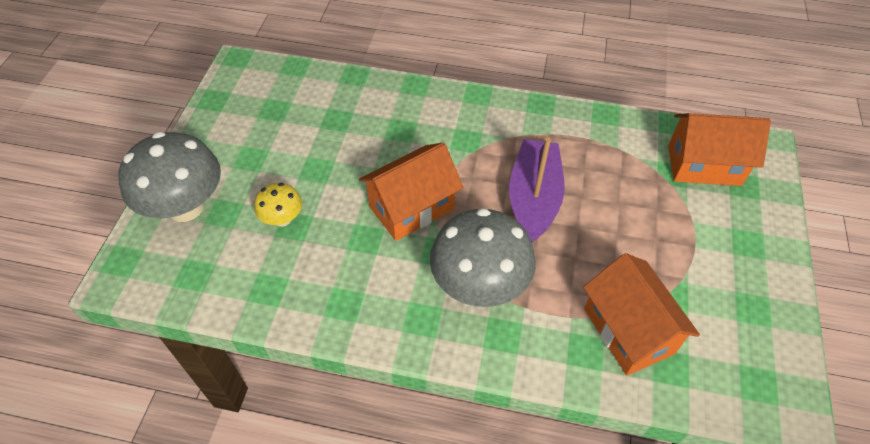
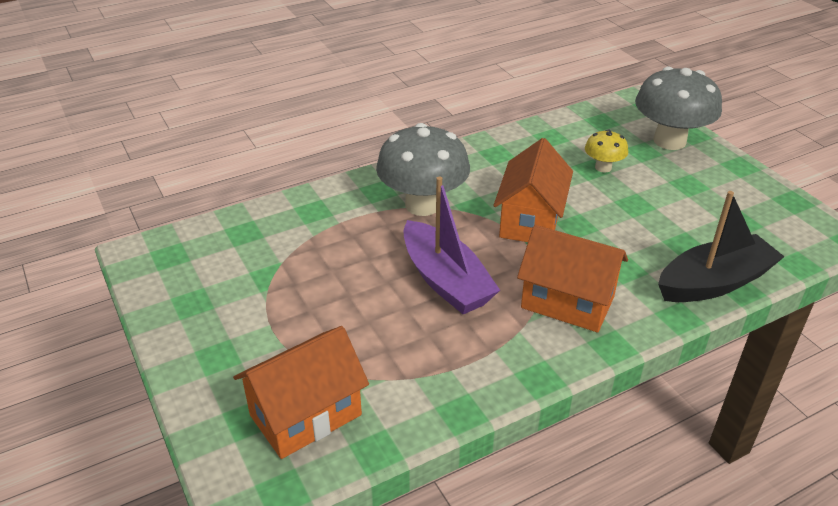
camera: 140 degrees right, 15 degrees down
(363, 88) = (714, 282): none -> black boat
(628, 331) = (290, 235): orange house -> orange house (567, 302)

